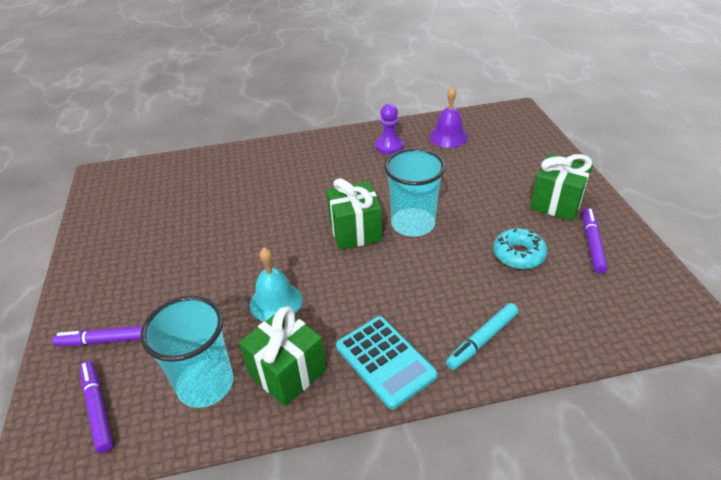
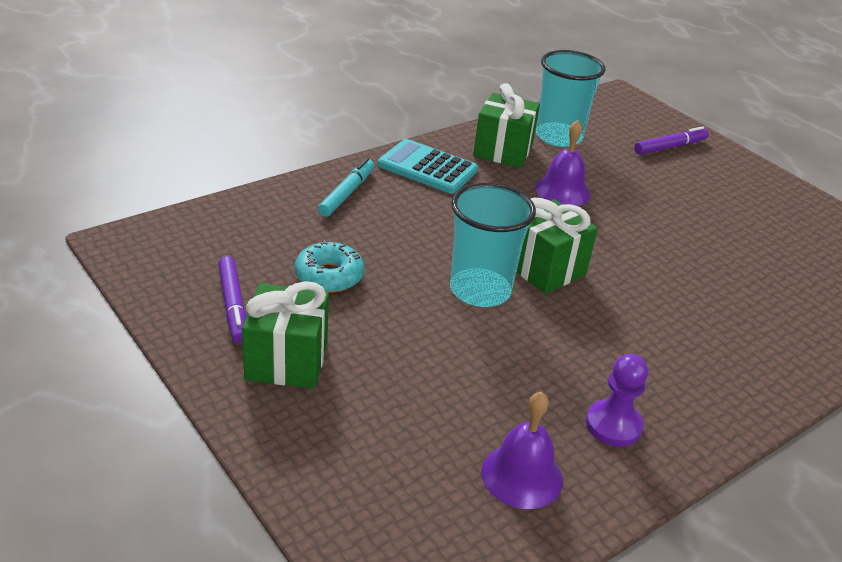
camera: 150 degrees right, 5 degrees down
(98, 408) = (618, 117): purple marker -> none
(276, 302) = (562, 191): turquoise bell -> purple bell

